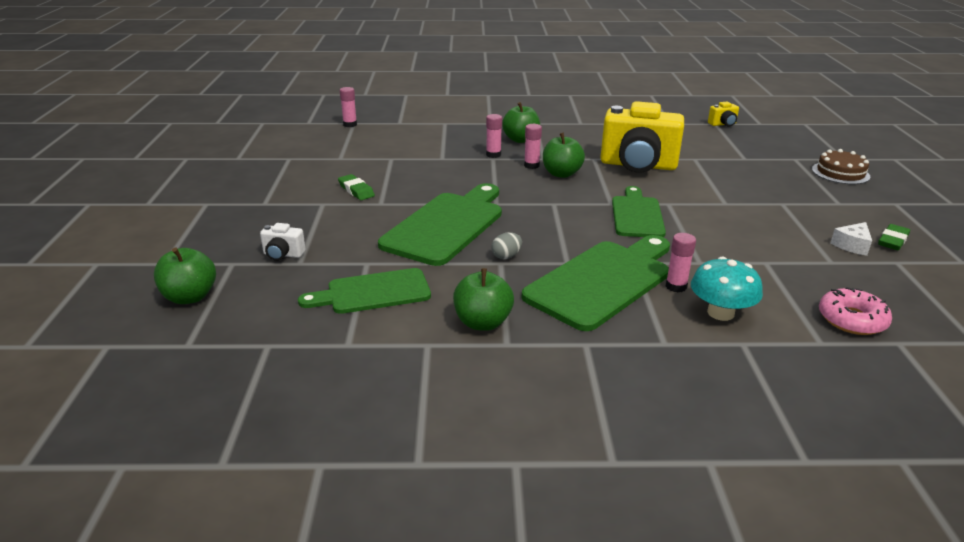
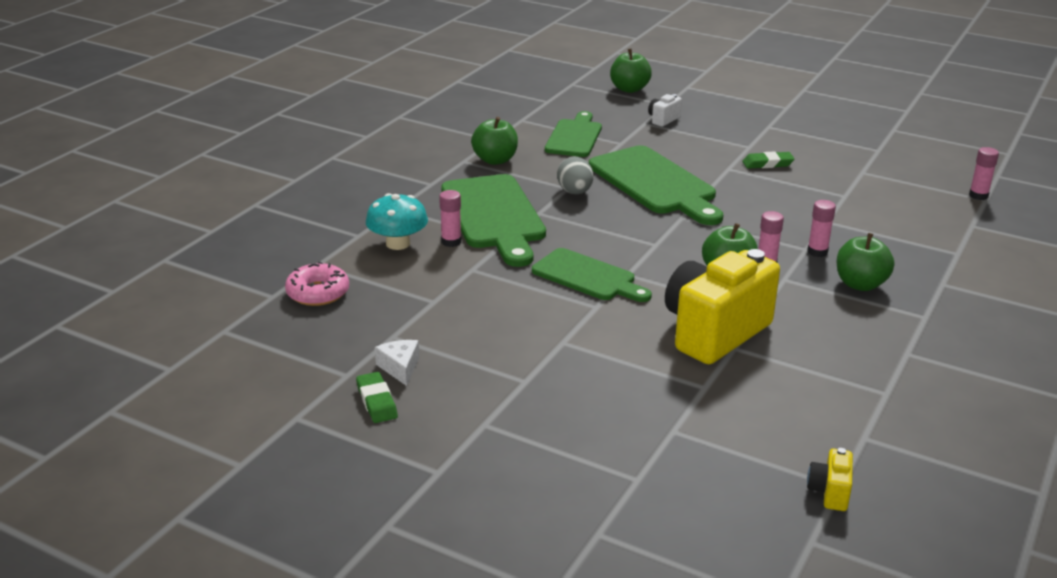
camera: 120 degrees right, 0 degrees up
(506, 256) = (575, 192): grey egg -> grey egg, size x1.51
(840, 173) = (556, 489): brown cake -> none

